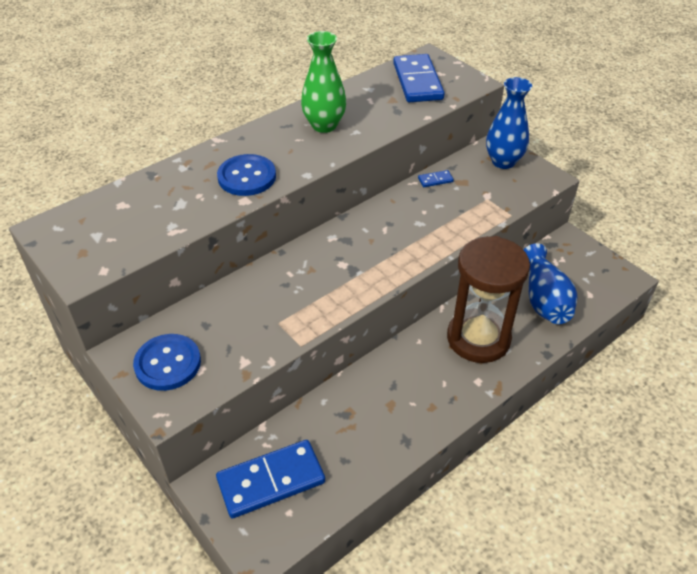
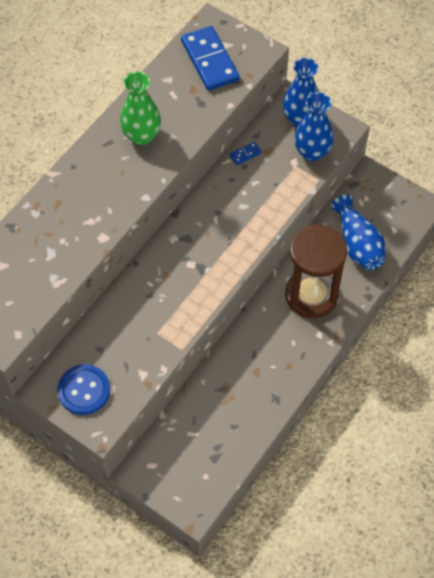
camera: 15 degrees left, 15 degrees up
(247, 177) = (95, 211): blue button -> none
(271, 480) = (184, 456): blue domino -> none
(509, 191) = (312, 152): none -> blue vase

